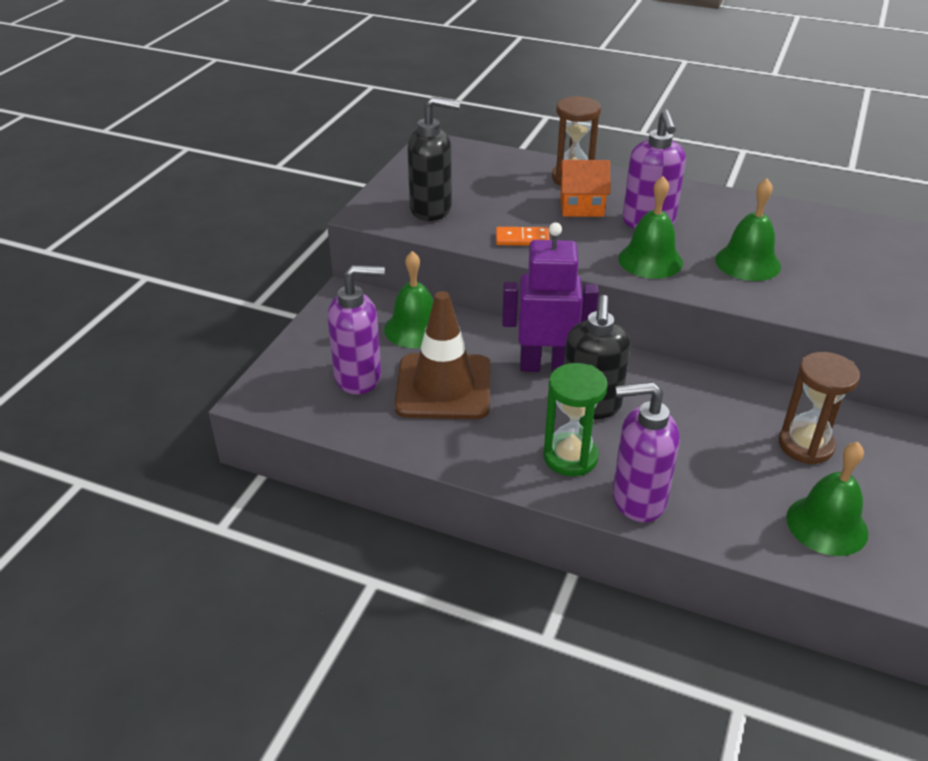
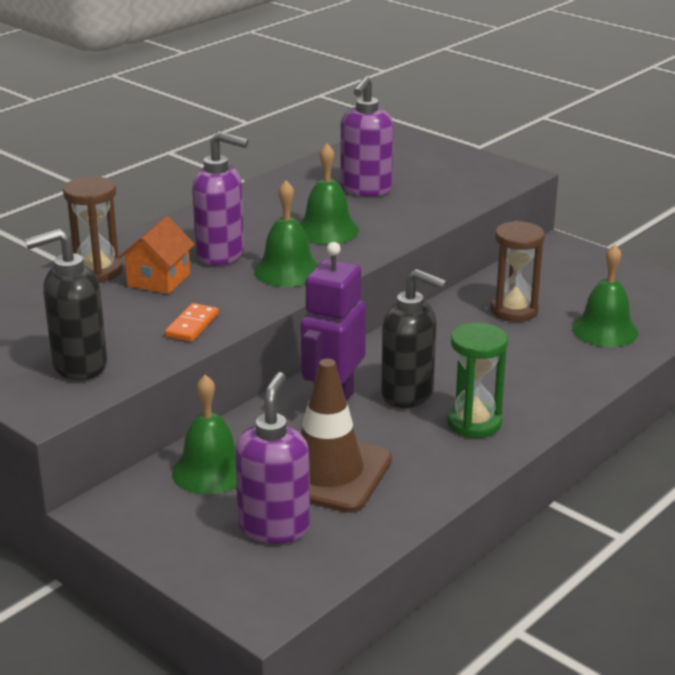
camera: 70 degrees left, 10 degrees down
(431, 209) = (79, 366): black soap dispenser -> black soap dispenser turned 135 degrees counterclockwise
(637, 499) = (543, 403): purple soap dispenser -> purple soap dispenser (365, 189)

